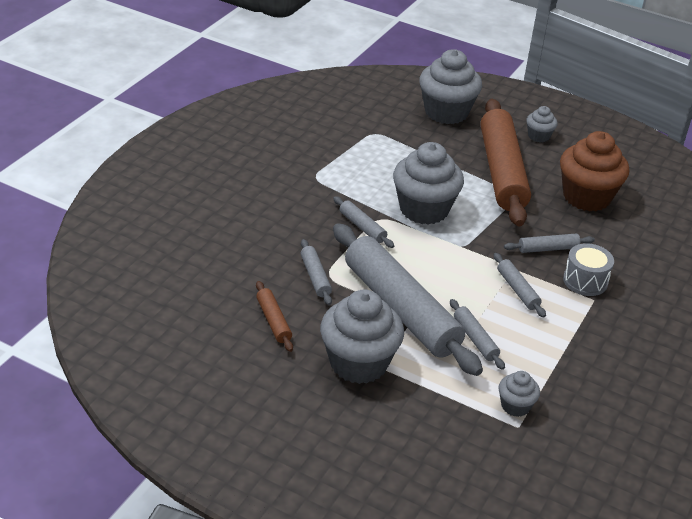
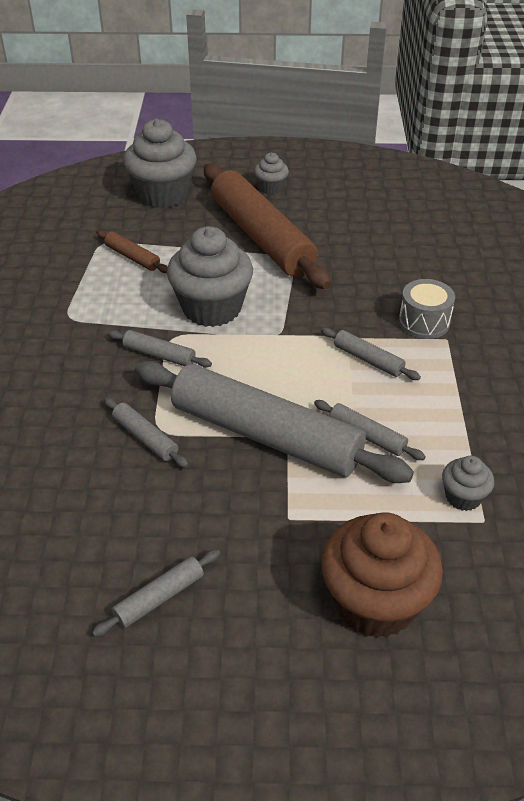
camera: 25 degrees left, 5 degrees up
(273, 321) = (132, 517): brown rolling pin -> brown rolling pin (132, 257)
(358, 363) = (265, 526): grey cupcake -> none
(548, 249) = (364, 302): grey rolling pin -> grey rolling pin (159, 598)
(586, 197) = (360, 233): brown cupcake -> brown cupcake (375, 603)

